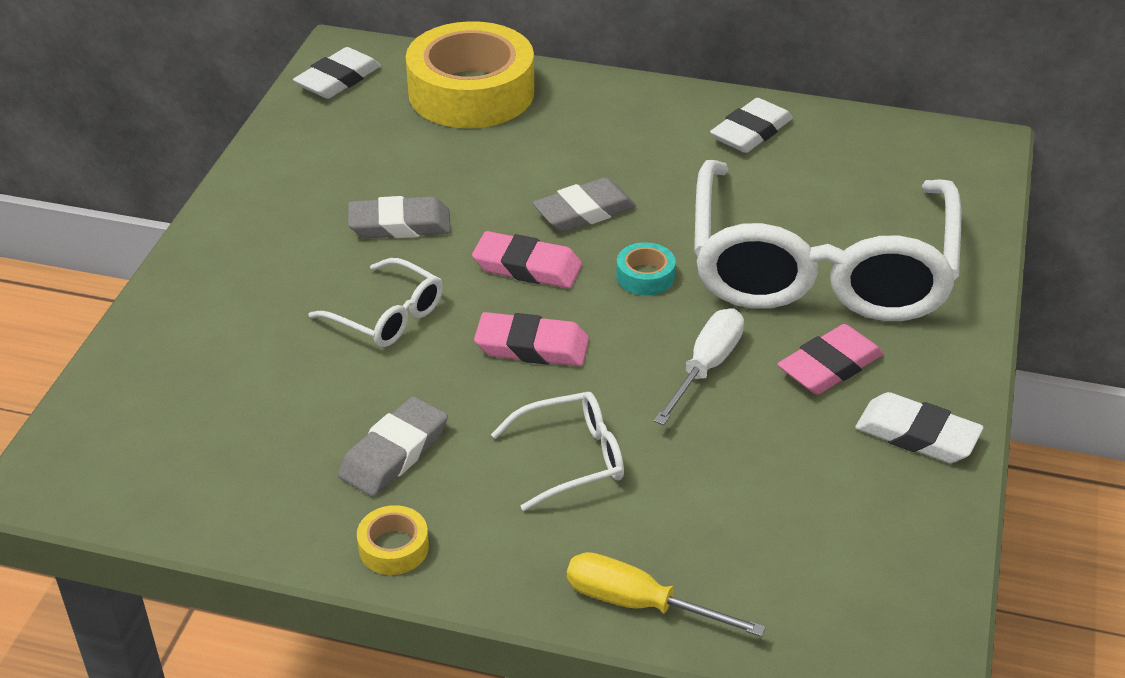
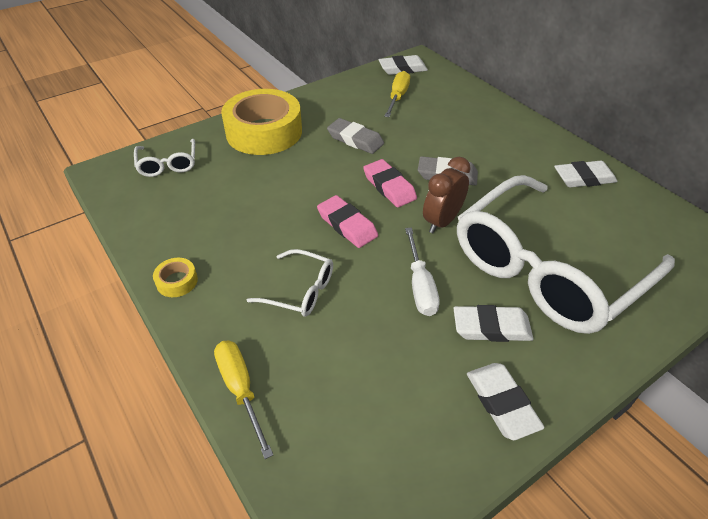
camera: 40 degrees right, 5 degrees up
(385, 130) = (397, 97): none -> yellow screwdriver
(387, 316) = (302, 176): white glasses -> white glasses (168, 164)
(394, 453) = (230, 238): grey eraser -> none
(471, 92) = (455, 98): yellow tape -> yellow tape (264, 132)
(645, 276) = (442, 221): turquoise tape -> brown clock
(706, 367) = (420, 286): white screwdriver -> white screwdriver turned 105 degrees clockwise
(830, 366) = (491, 327): pink eraser -> white eraser

